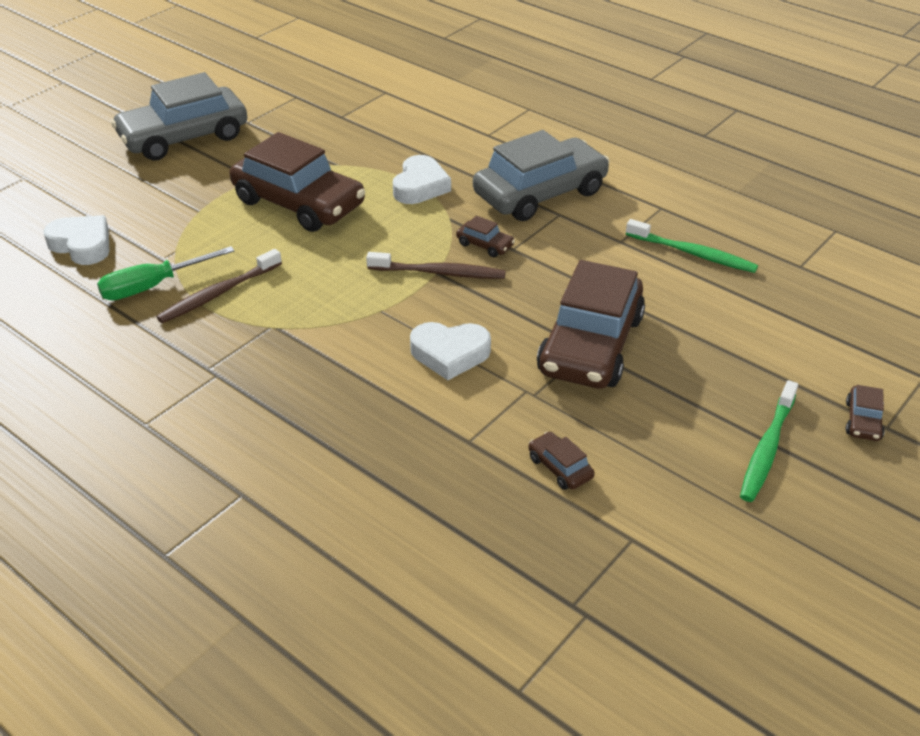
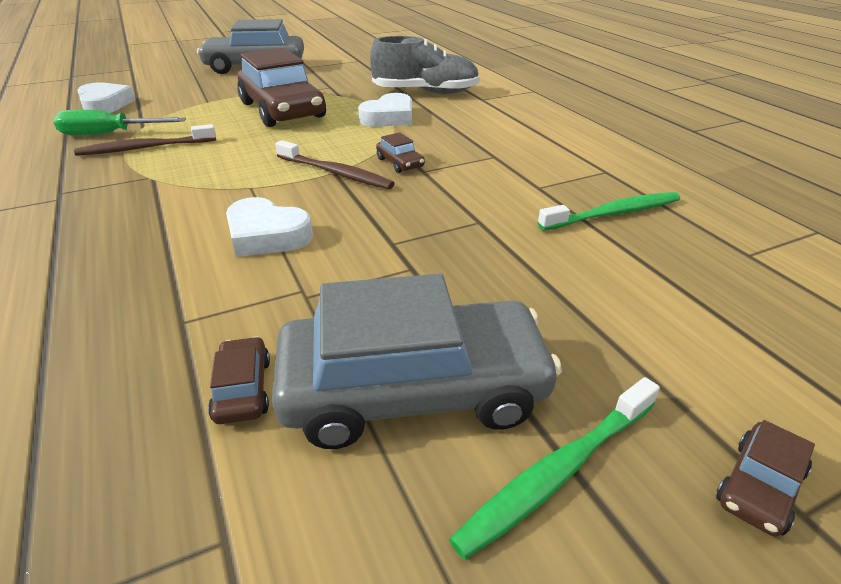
camera: 25 degrees right, 5 degrees down
(423, 138) = (425, 92): none -> grey shoe
(540, 193) = (490, 139): grey car -> grey car (413, 389)
(591, 345) = (419, 266): brown car -> none
(693, 253) = (613, 213): green toothbrush -> green toothbrush turned 75 degrees counterclockwise

